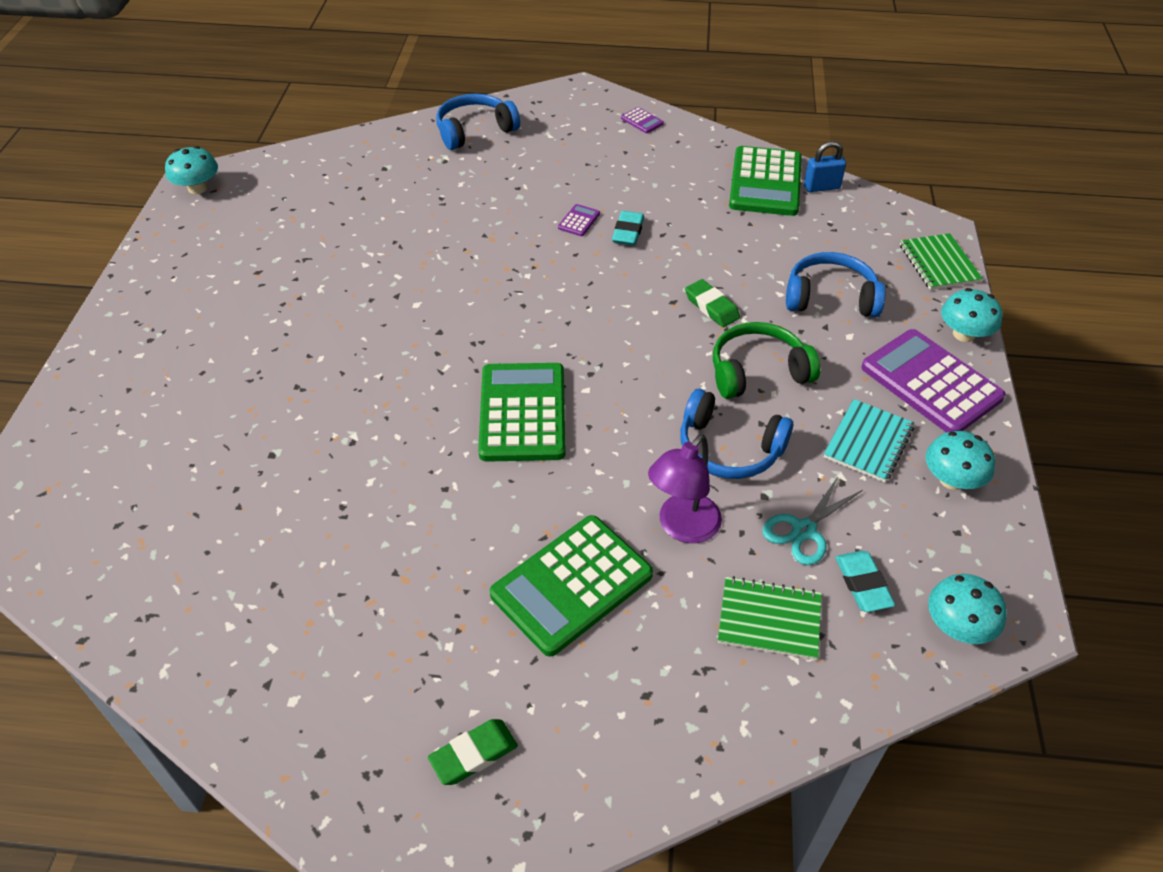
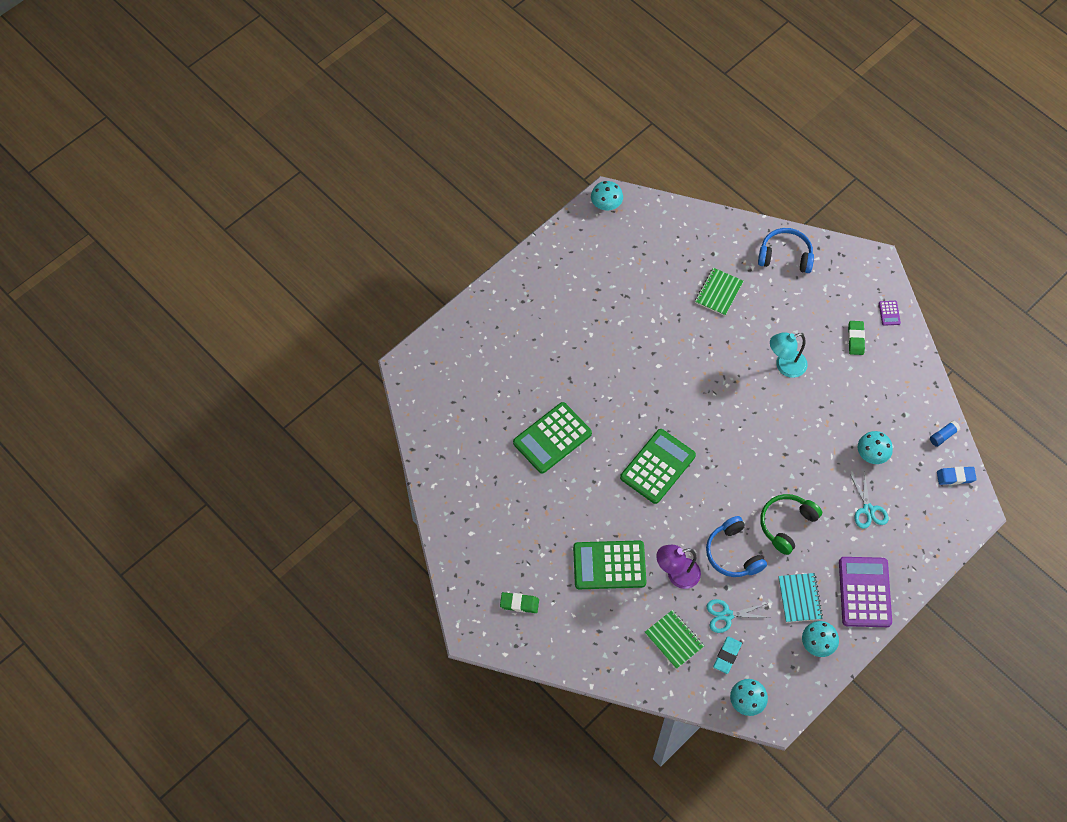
camera: 40 degrees right, 15 degrees up
(579, 221) = (785, 366): purple calculator -> turquoise lamp
(628, 232) = (804, 392): turquoise eraser -> none
(711, 307) = (801, 471): green eraser -> green eraser (855, 339)
(758, 372) = (787, 524): green headphones -> green headphones turned 75 degrees counterclockwise
(765, 182) = (914, 410): green calculator -> green calculator (552, 438)
(821, 187) = (943, 436): blue padlock -> blue glue stick
(830, 298) = (868, 510): blue headphones -> turquoise scissors
(868, 442) = (800, 598): turquoise notebook -> turquoise notebook turned 75 degrees counterclockwise
(879, 213) = (955, 477): none -> blue eraser
(938, 263) = (950, 531): green notebook -> green notebook (718, 292)
(964, 334) = (913, 580): turquoise mushroom -> turquoise mushroom (872, 454)

